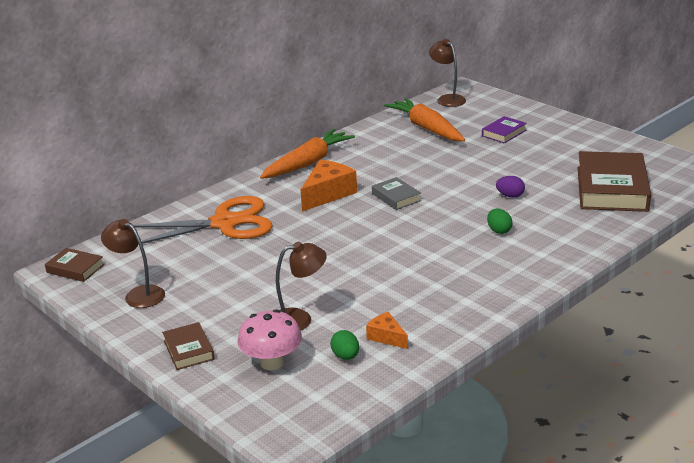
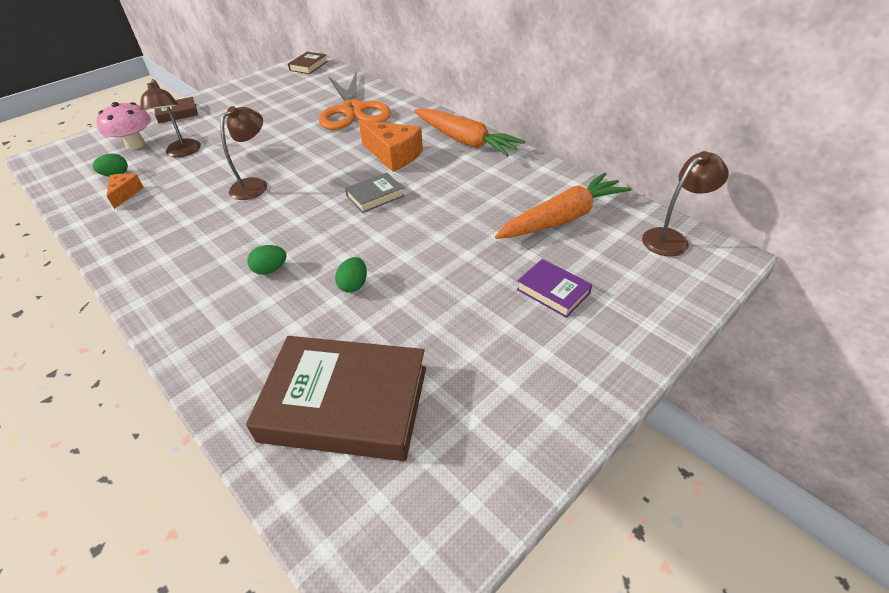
camera: 90 degrees right, 15 degrees up
(138, 294) = (261, 89): brown lamp -> brown lamp (255, 185)
(386, 337) = (125, 194): orange cheese -> orange cheese turned 45 degrees counterclockwise
(510, 196) = (354, 285): purple egg -> green egg

